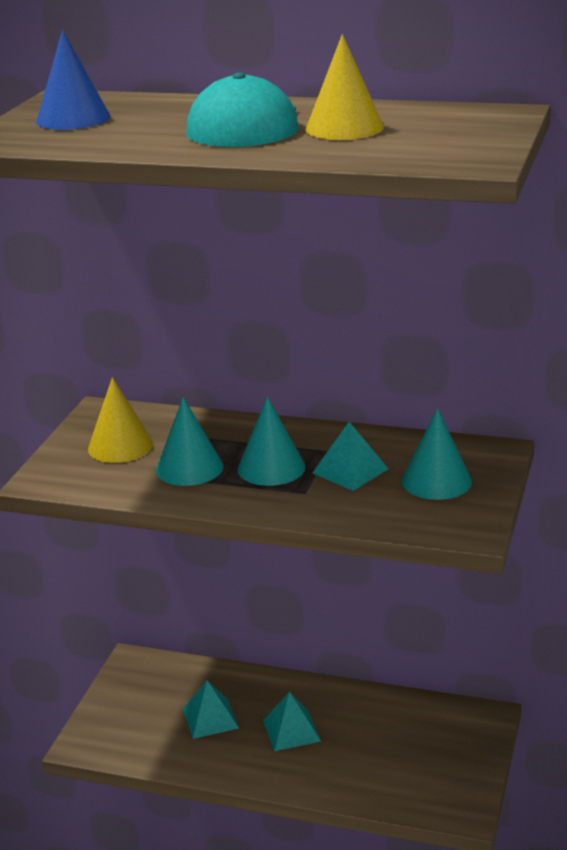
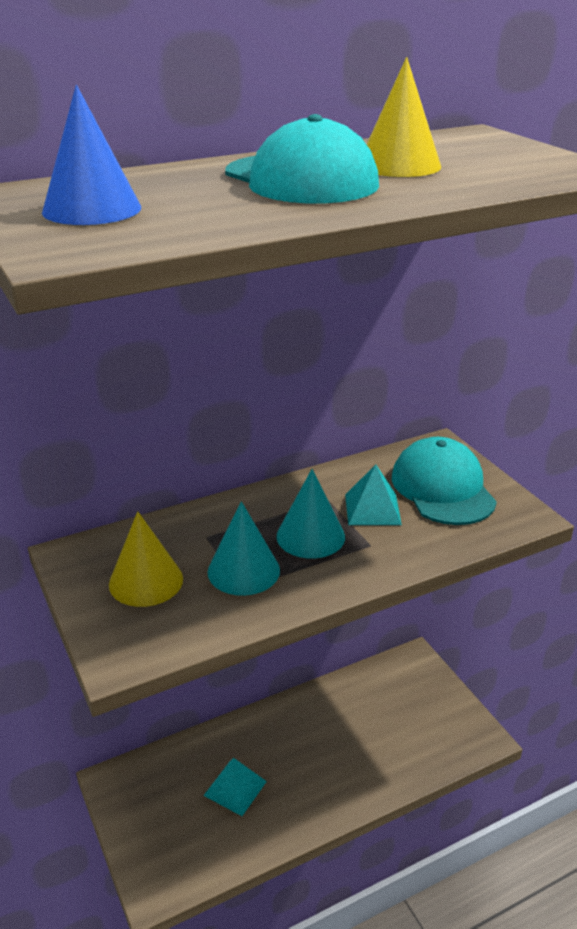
camera: 45 degrees left, 5 degrees up
(291, 730) = (306, 756): turquoise pyramid -> none
(436, 481) = (442, 488): turquoise cone -> turquoise cap

